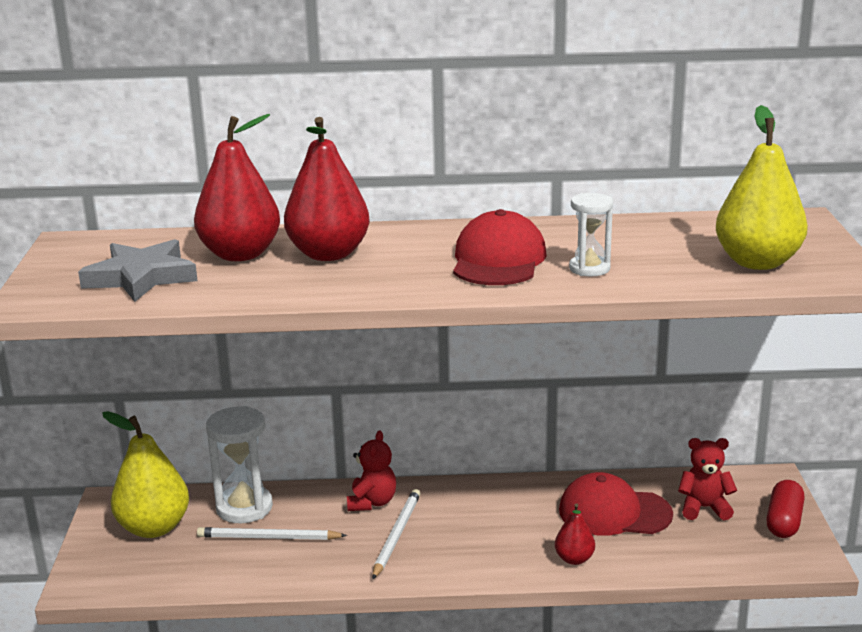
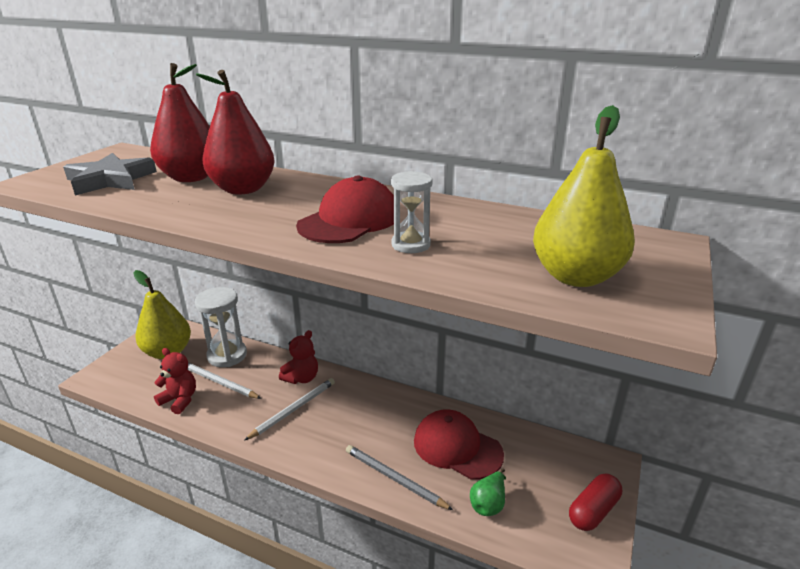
camera: 25 degrees right, 5 degrees up
(574, 559) = (394, 478): red pear -> grey pencil
(685, 548) = (488, 503): none -> green pear
(704, 508) = (532, 470): red teddy bear -> red teddy bear (180, 400)

